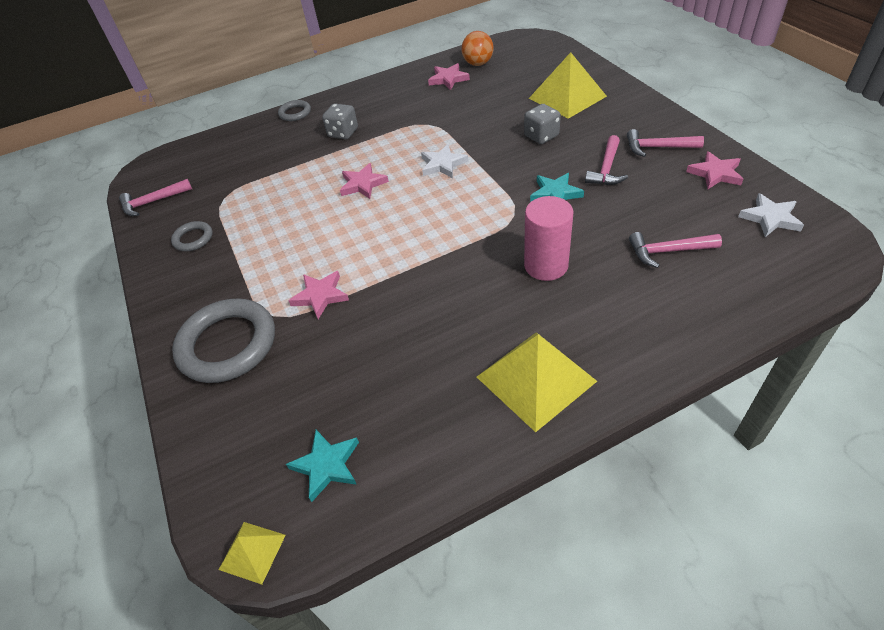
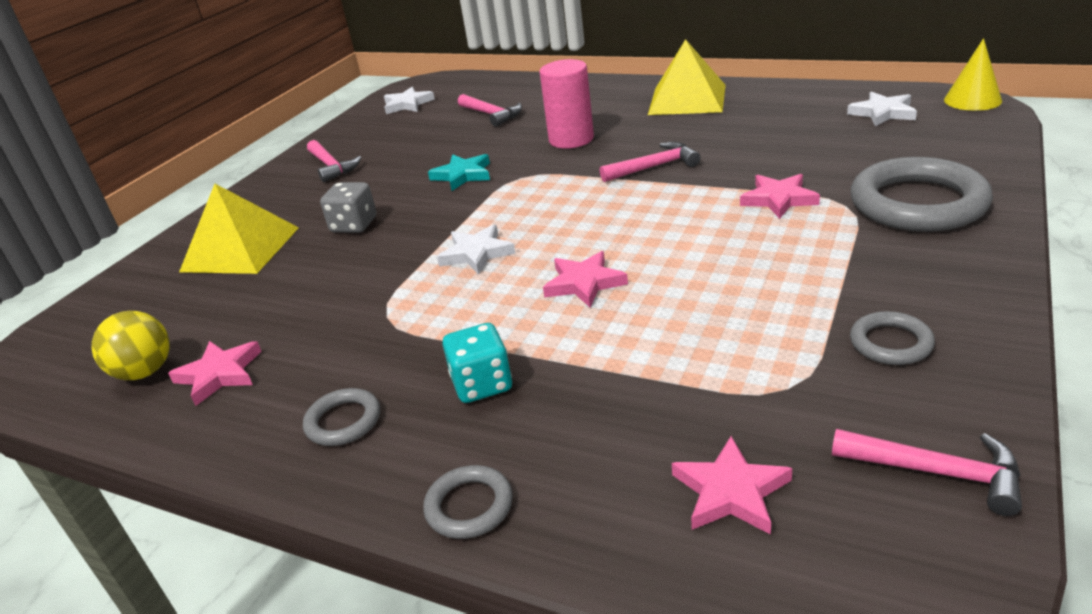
camera: 130 degrees left, 15 degrees down
(252, 552) = (972, 100): yellow pyramid -> yellow cone
(326, 465) = (883, 113): turquoise star -> white star
(343, 133) = (482, 384): grey dice -> turquoise dice
(373, 100) = (343, 421): none -> grey ring
(478, 64) = (145, 372): orange ball -> yellow ball
(606, 169) = (393, 172): pink hammer -> pink hammer (654, 167)
(715, 173) = (359, 135): pink star -> pink star (731, 492)

